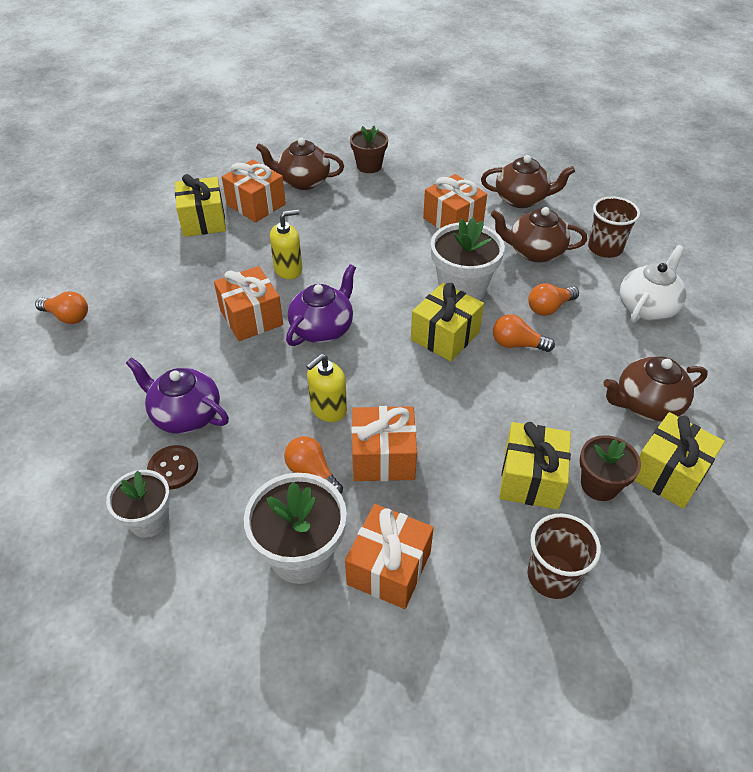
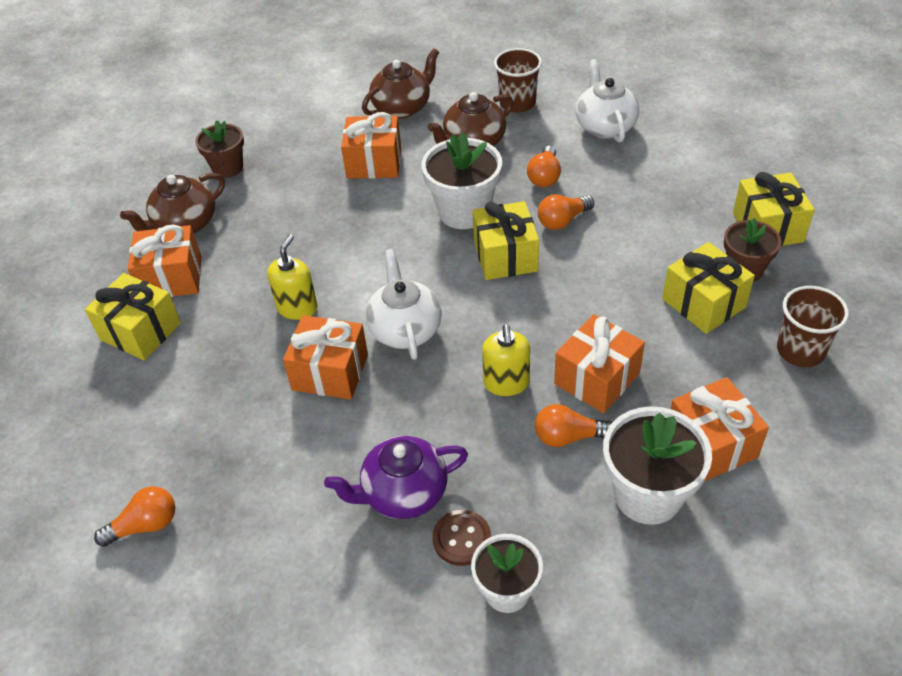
camera: 45 degrees left, 0 degrees up
(322, 328) = (405, 329): purple teapot -> white teapot
(646, 404) = (696, 194): brown teapot -> none

